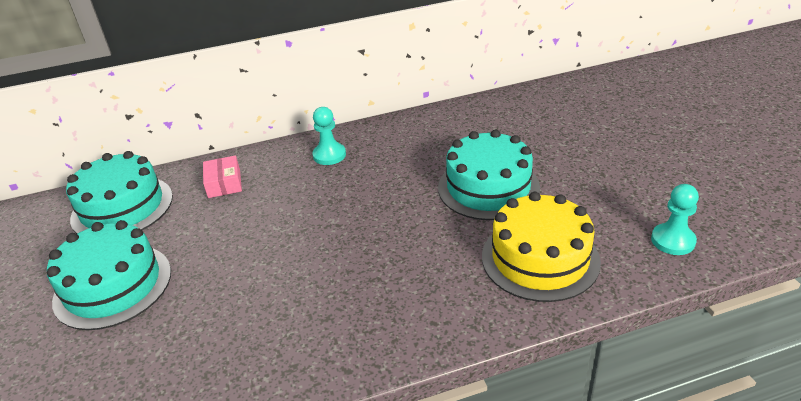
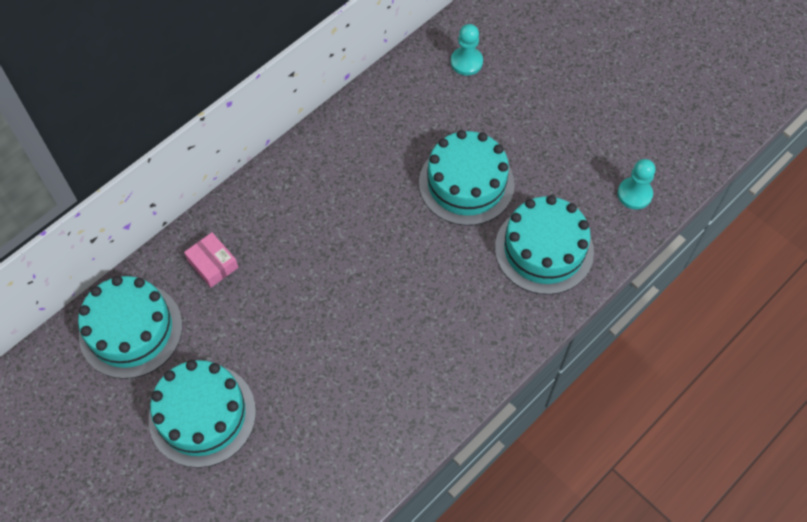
camera: 30 degrees left, 25 degrees up
(329, 155) = (294, 191): turquoise pawn -> turquoise pawn (466, 62)
(540, 258) = (544, 249): yellow cake -> turquoise cake

